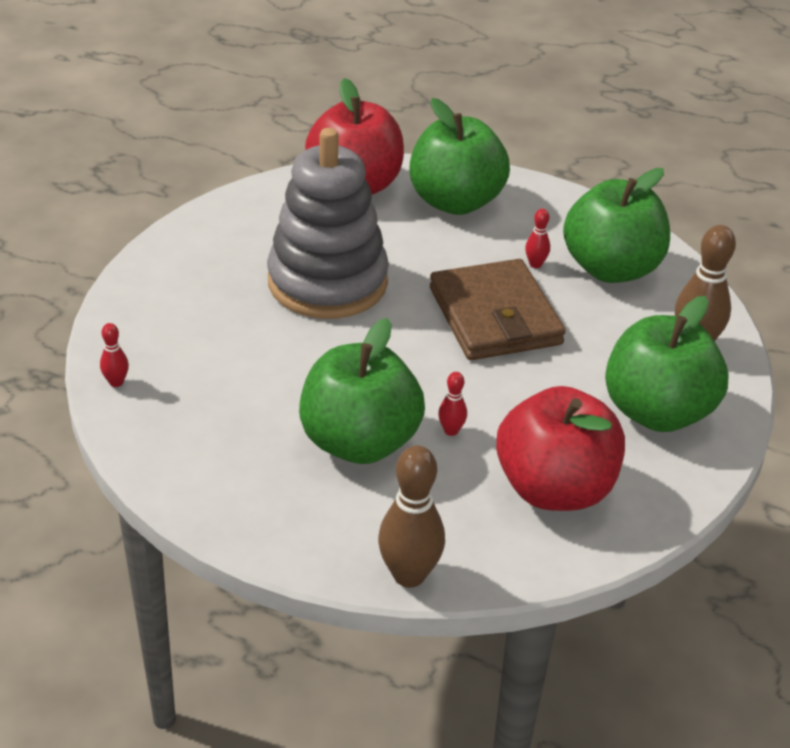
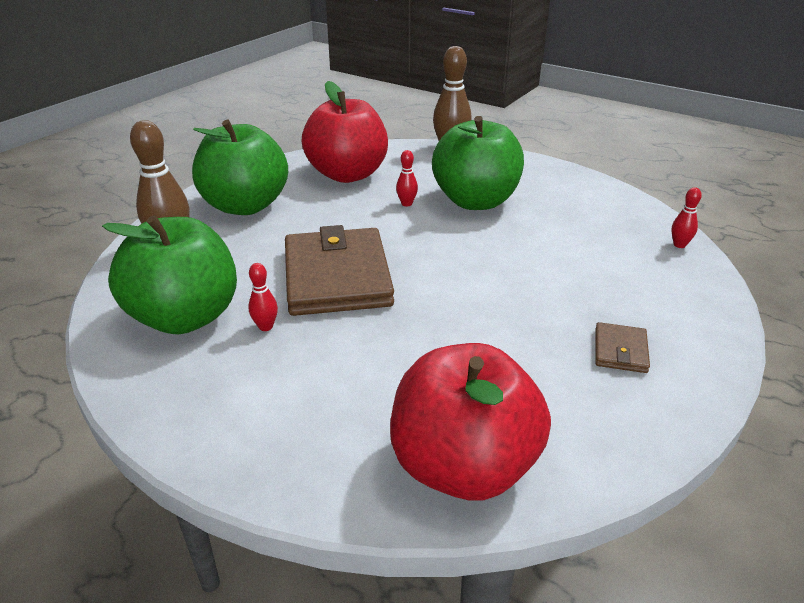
camera: 170 degrees left, 5 degrees down
(228, 261) = (620, 351): none -> brown wallet
(327, 282) = (502, 319): grey stacking toy -> none
(455, 202) = (322, 424): green apple -> none

